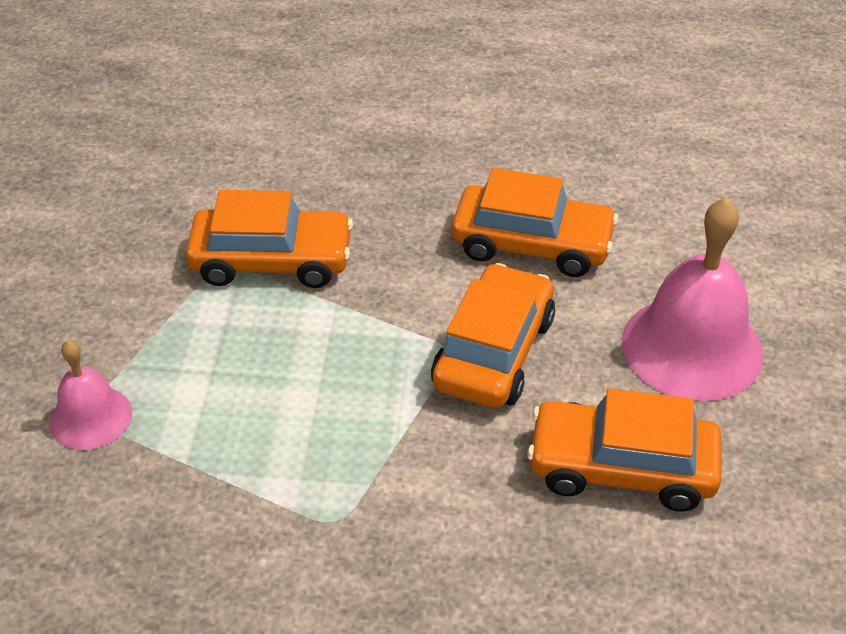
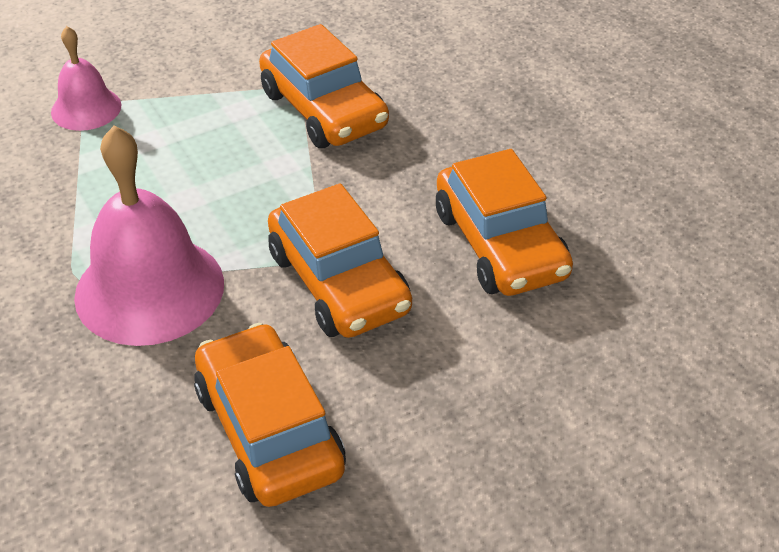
camera: 55 degrees right, 0 degrees up
(494, 352) = (338, 282): orange car -> orange car turned 75 degrees clockwise
(692, 347) = (472, 416): pink bell -> pink bell (149, 289)

